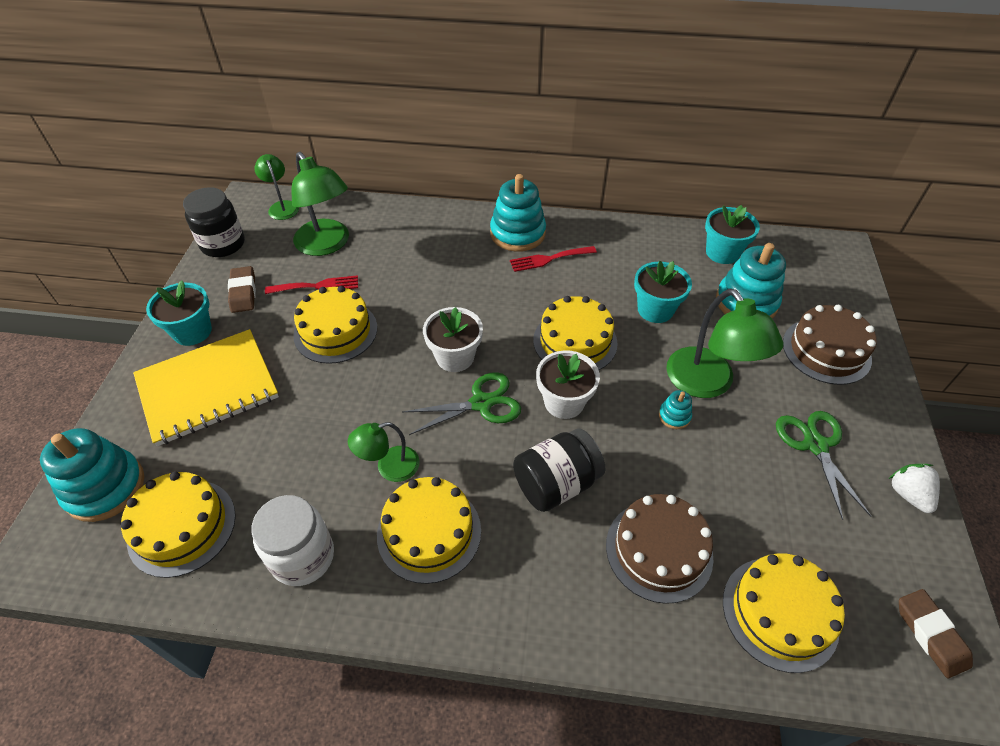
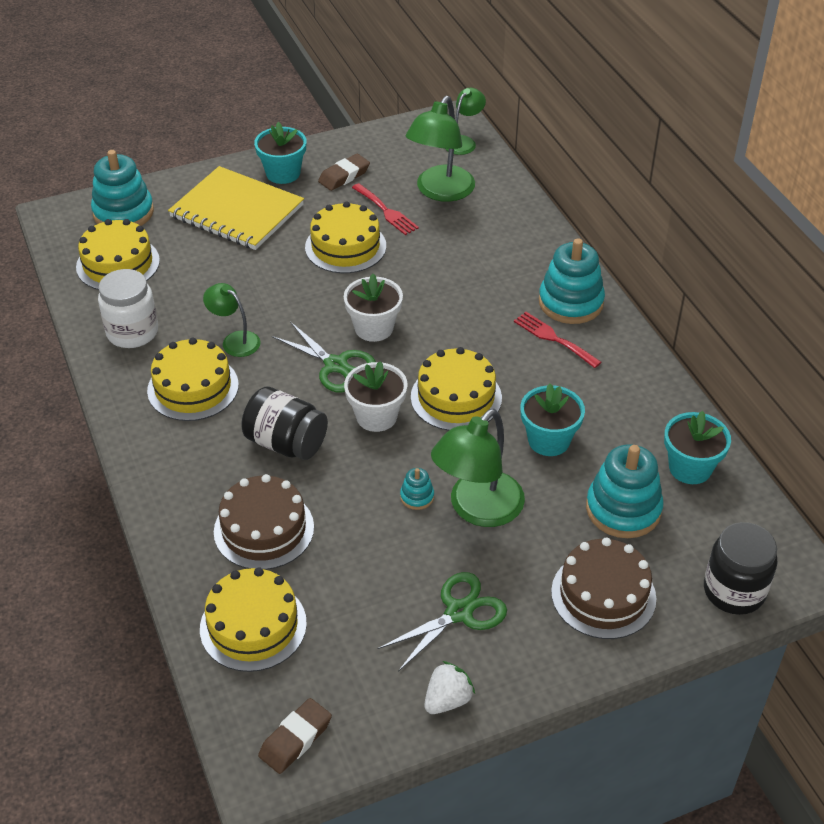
camera: 60 degrees right, 5 degrees down
(223, 244) = (387, 136): black jar -> black jar (734, 591)

